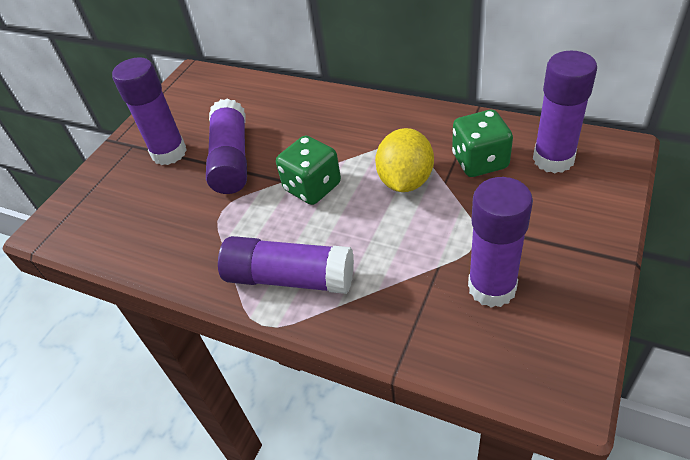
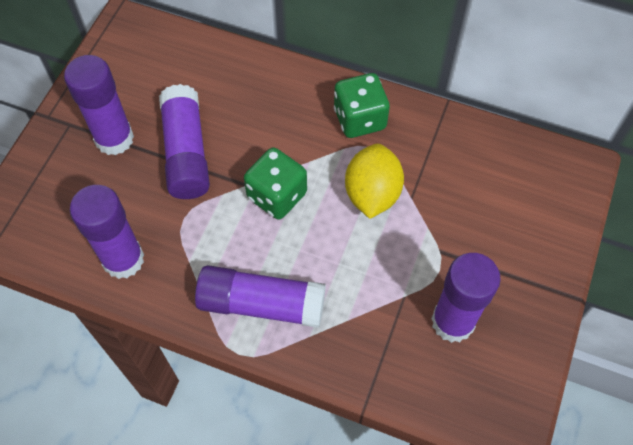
camera: 10 degrees left, 15 degrees up
(480, 161) = (446, 174): green dice -> green dice (359, 119)
(553, 159) = (518, 176): purple glue stick -> purple glue stick (123, 259)

